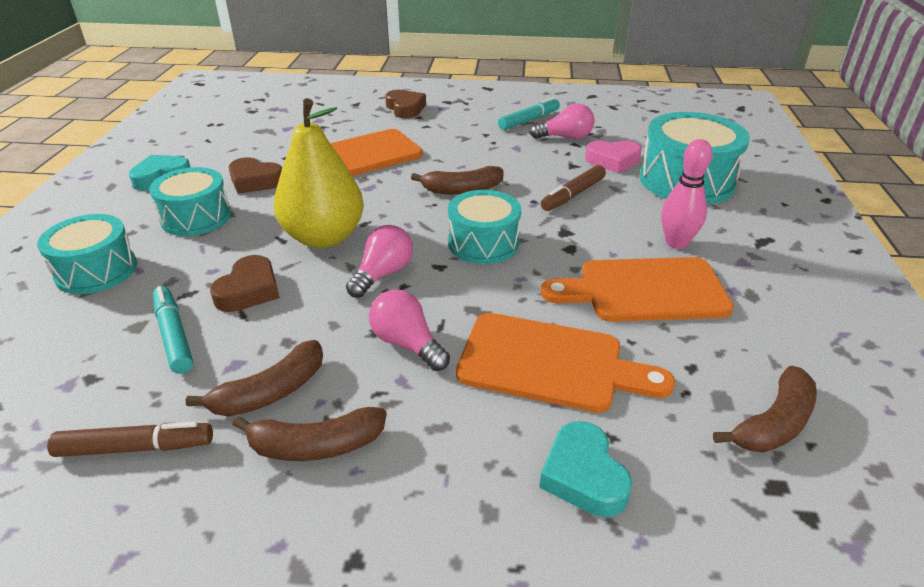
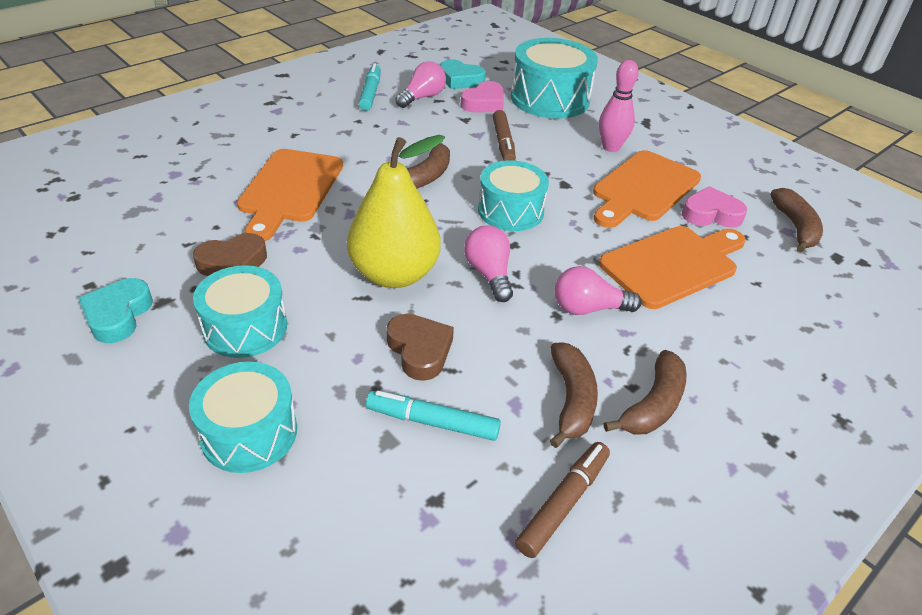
camera: 50 degrees left, 5 degrees up
(405, 108) = (243, 125): brown heart -> none
(583, 475) = (777, 311): turquoise heart -> turquoise heart (460, 80)
(681, 350) = (711, 214): none -> pink heart

